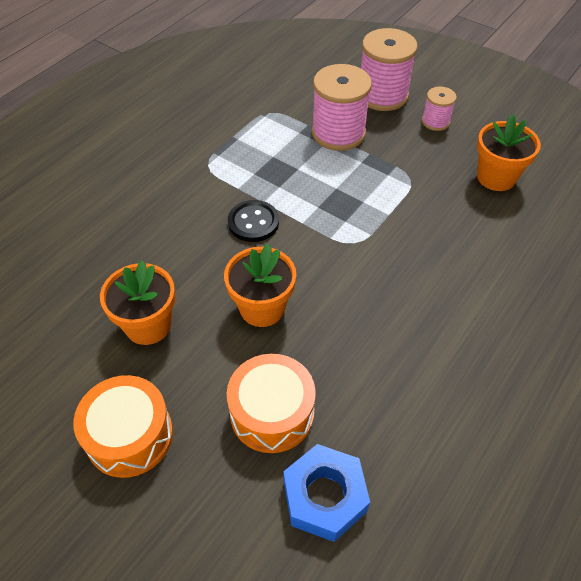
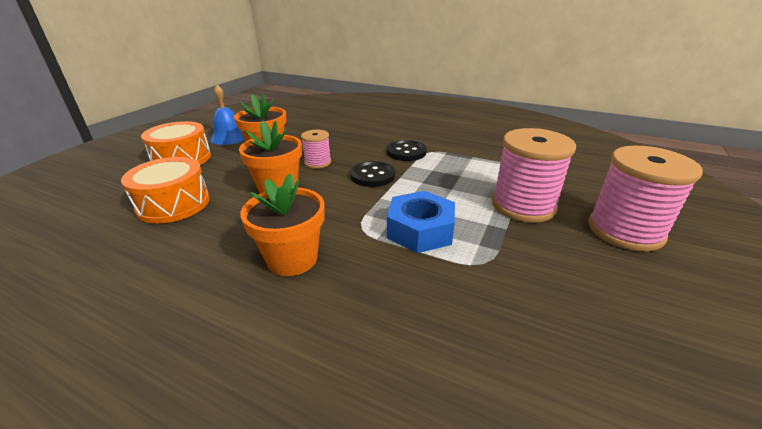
camera: 80 degrees right, 20 degrees down
(63, 381) = (229, 137): none -> blue bell
(202, 185) = (406, 152): none -> black button
(324, 497) = (80, 235): blue nut -> blue nut (420, 230)
(435, 122) = (621, 281): pink spool -> pink spool (318, 162)
(496, 177) = (547, 361): orange flower pot -> orange flower pot (292, 259)

